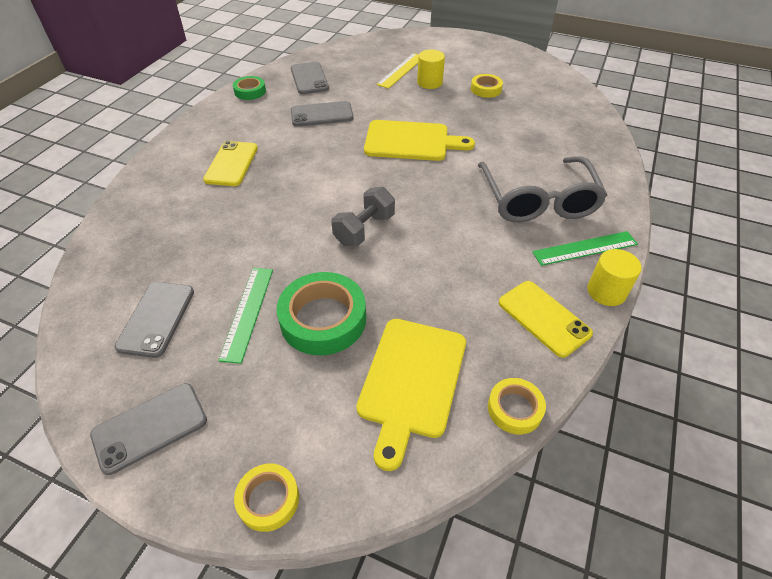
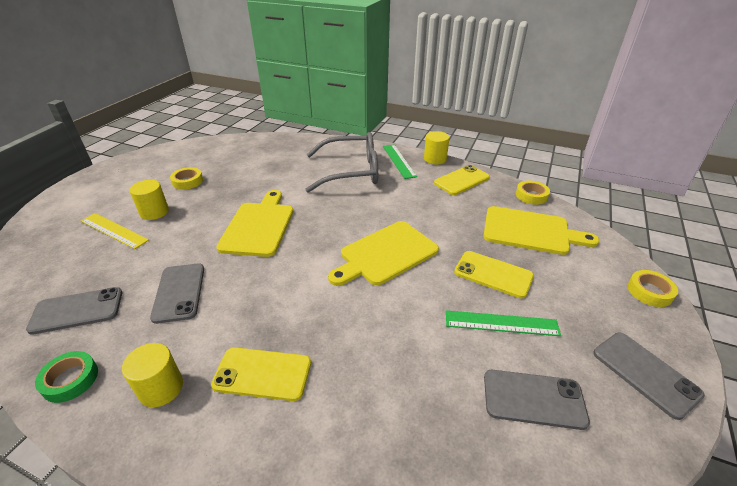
camera: 90 degrees left, 10 degrees down
(233, 124) = (161, 388): none -> yellow cylinder
(323, 319) = (493, 274): green tape -> yellow phone
(364, 229) = (386, 254): grey dumbbell -> yellow cutting board

